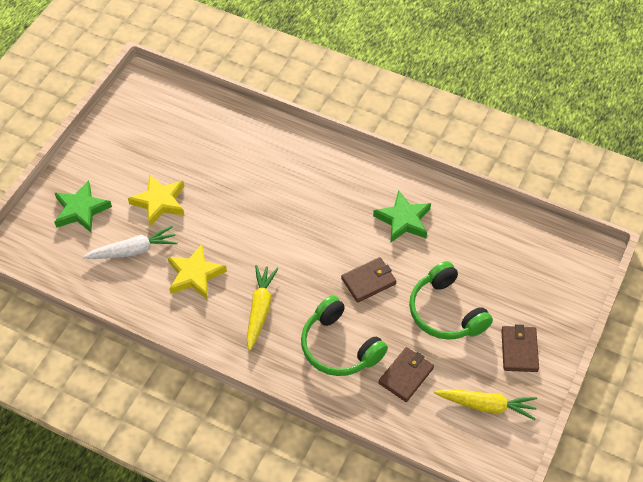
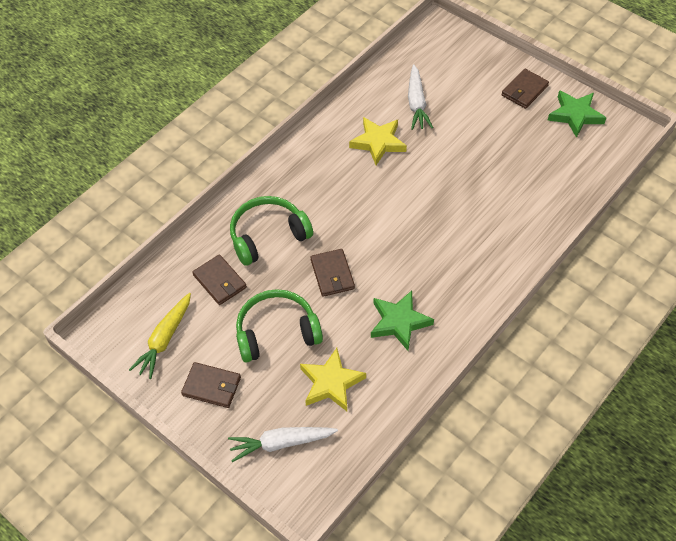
camera: 105 degrees right, 0 degrees up
(81, 210) = (471, 72): green star -> green star (575, 115)
(101, 163) = (524, 90): none -> brown wallet
(159, 202) = (468, 127): yellow star -> yellow star (331, 383)
(260, 309) = (327, 184): yellow carrot -> none
(550, 282) = (281, 443): none -> white carrot

